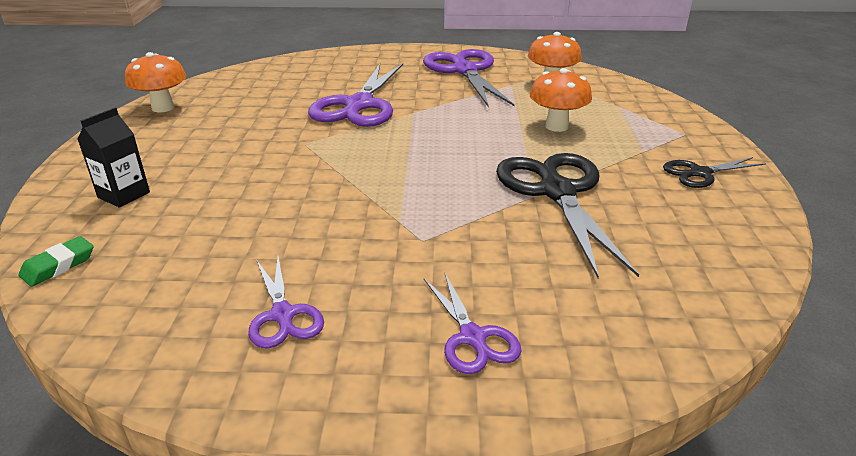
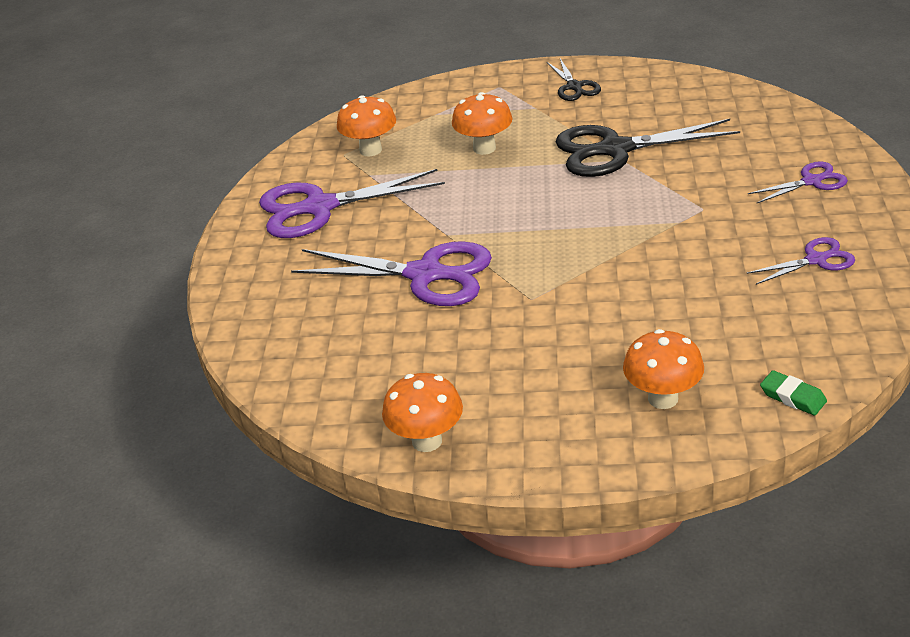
camera: 85 degrees left, 5 degrees up
(124, 195) = (663, 398): black carton -> orange mushroom

